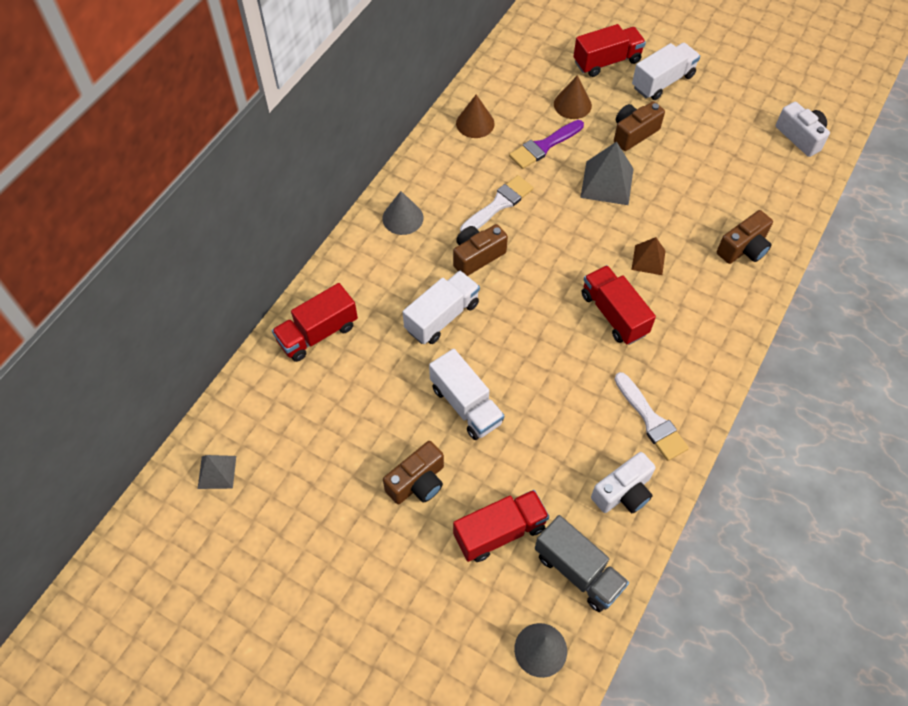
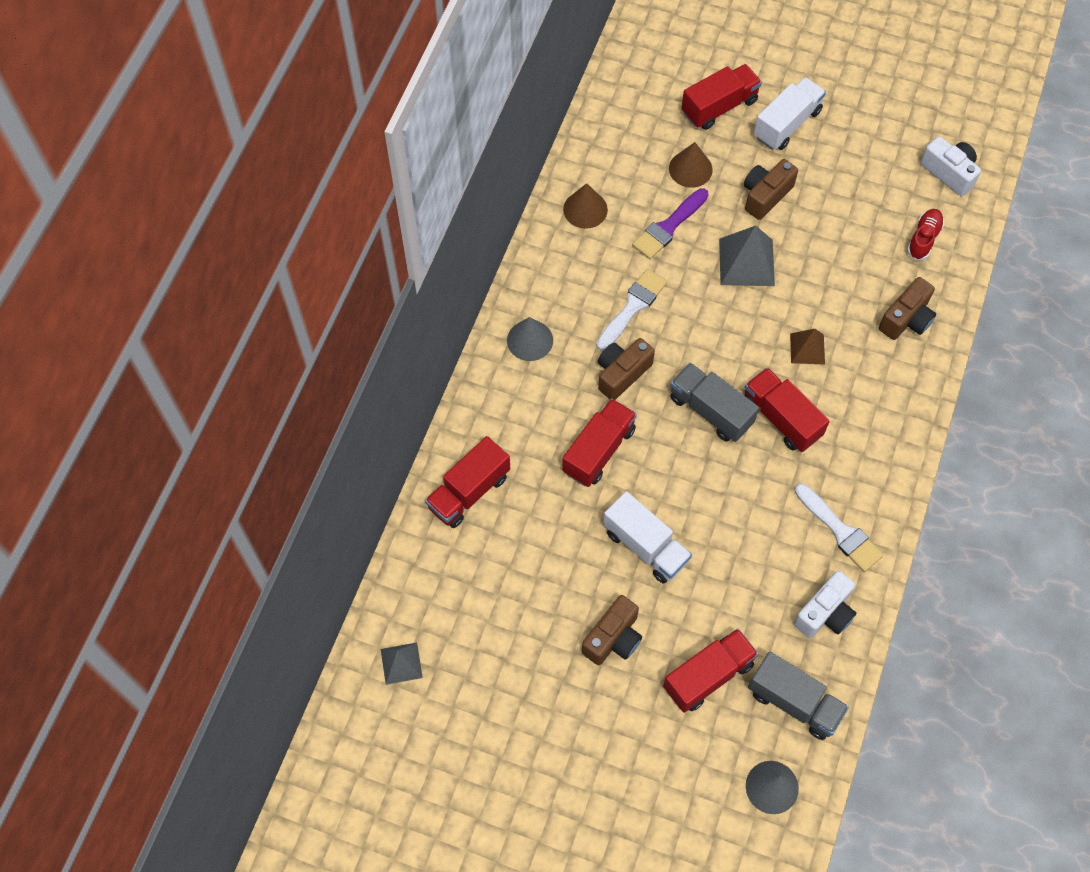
camera: 10 degrees left, 5 degrees up
(442, 316) = (598, 450): white truck -> red truck
(550, 298) = (710, 411): none -> grey truck
(769, 186) = (923, 239): none -> red shoe

